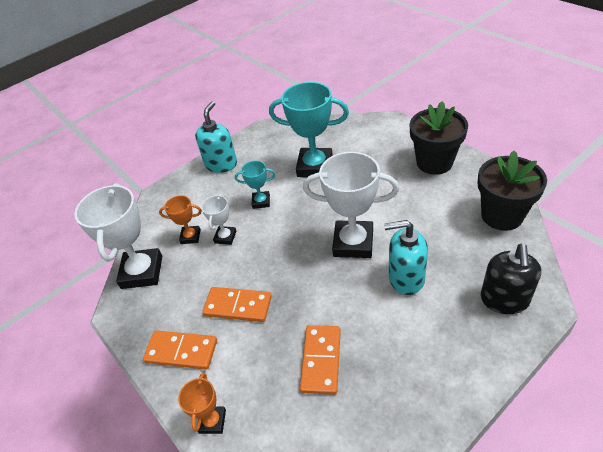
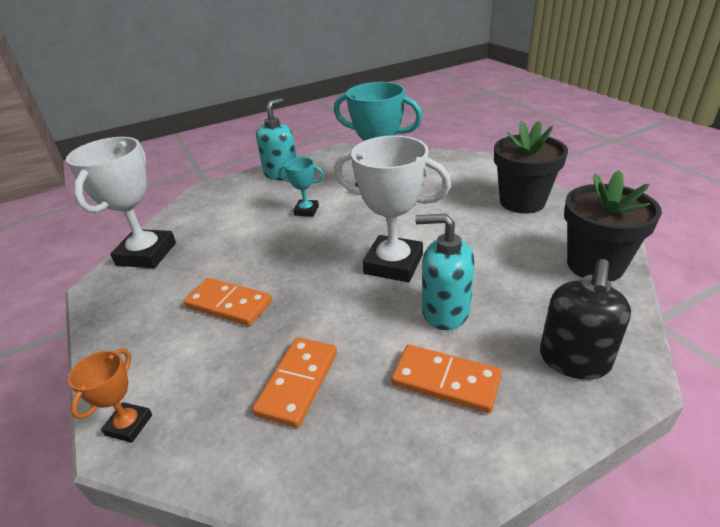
camera: 10 degrees right, 10 degrees down
(181, 351) = (140, 338): orange domino -> orange domino (446, 380)
(190, 237) = (215, 230): orange trophy -> none
(225, 237) = (251, 236): white trophy -> none

